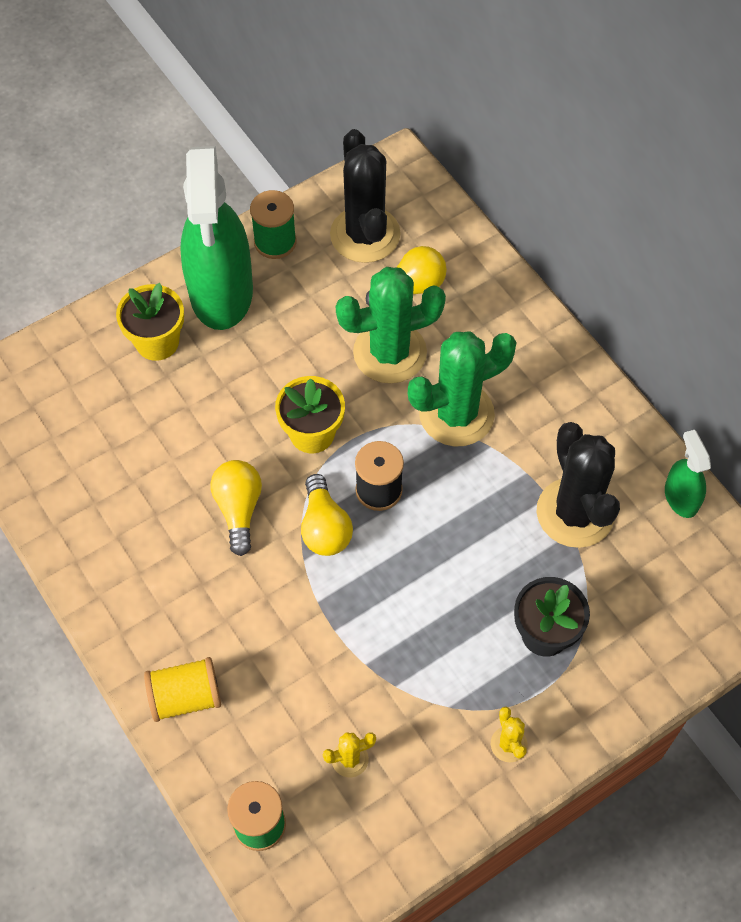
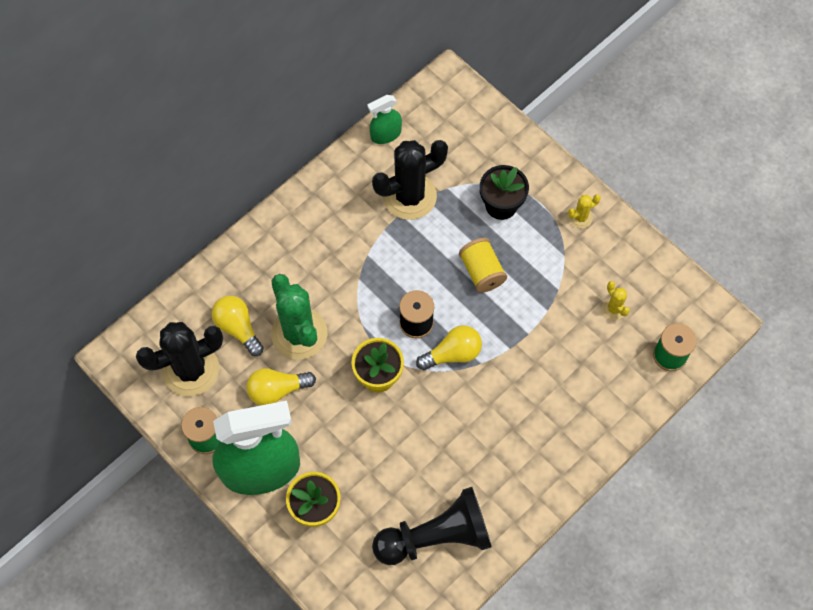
camera: 100 degrees left, 5 degrees up
(84, 466) = (436, 536): none -> black pawn
(185, 697) = (598, 420): yellow spool -> yellow spool (481, 272)
(238, 509) = (450, 415): yellow light bulb -> yellow light bulb (277, 390)
(456, 414) = (345, 280): green cactus -> none

